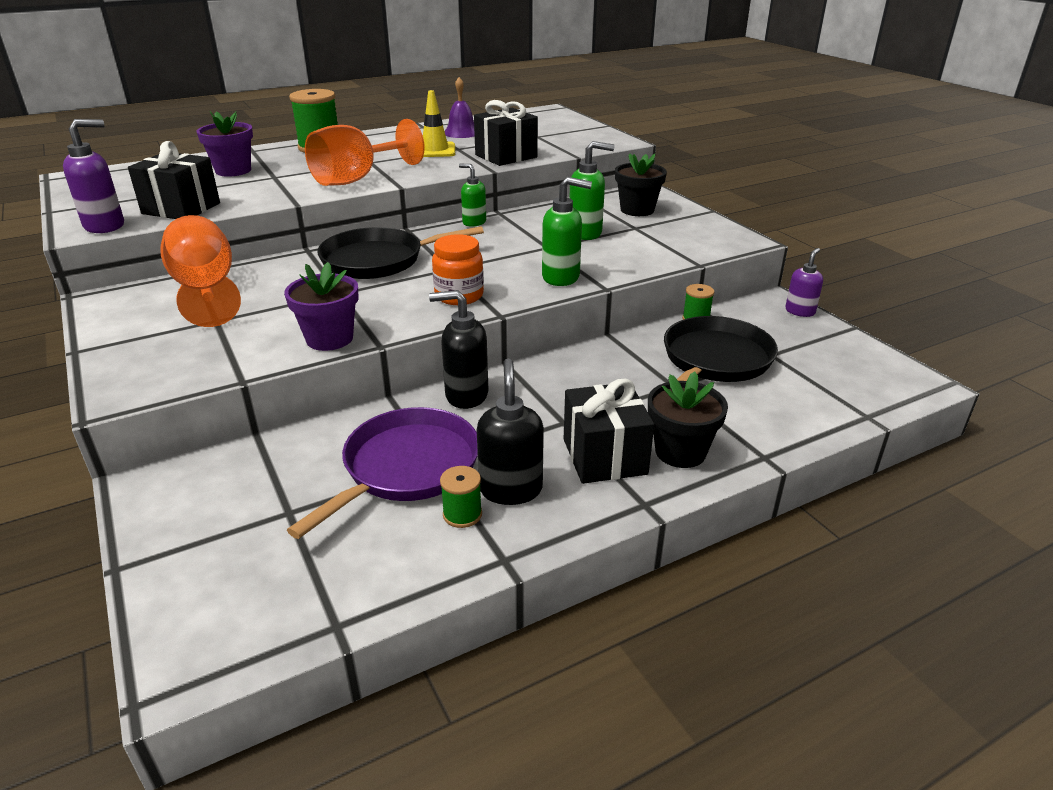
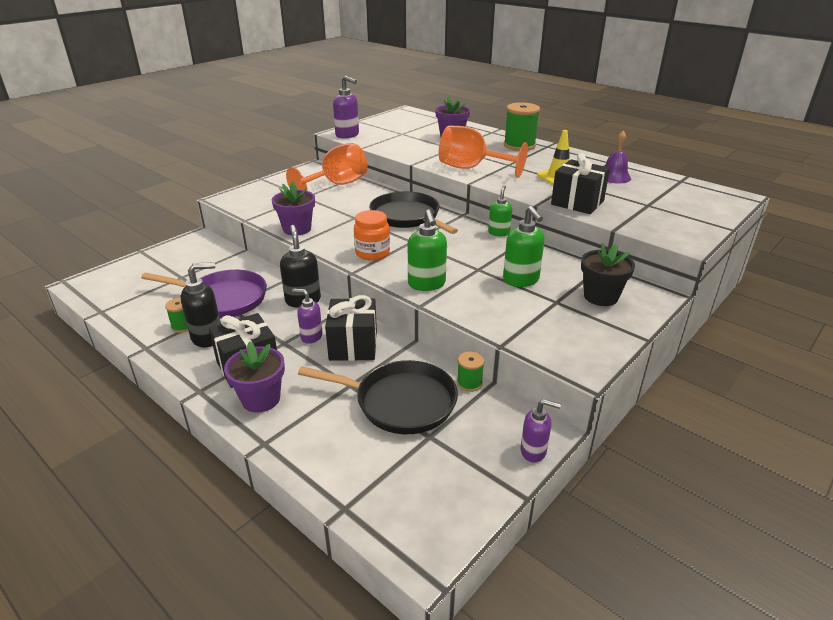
camera: 70 degrees right, 0 degrees up
(181, 208) = (382, 142): black gift -> black gift (353, 345)
(561, 399) = (311, 336): none -> purple soap dispenser
(680, 452) = (261, 399): black flower pot -> purple flower pot

